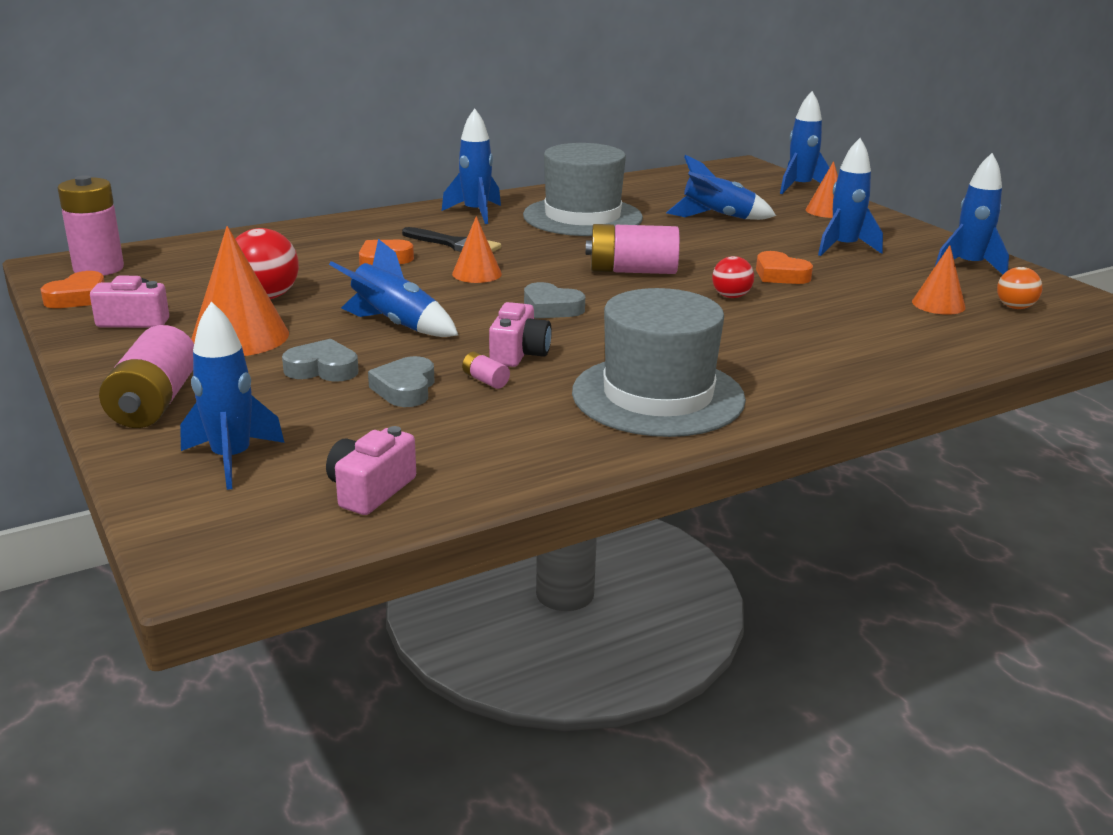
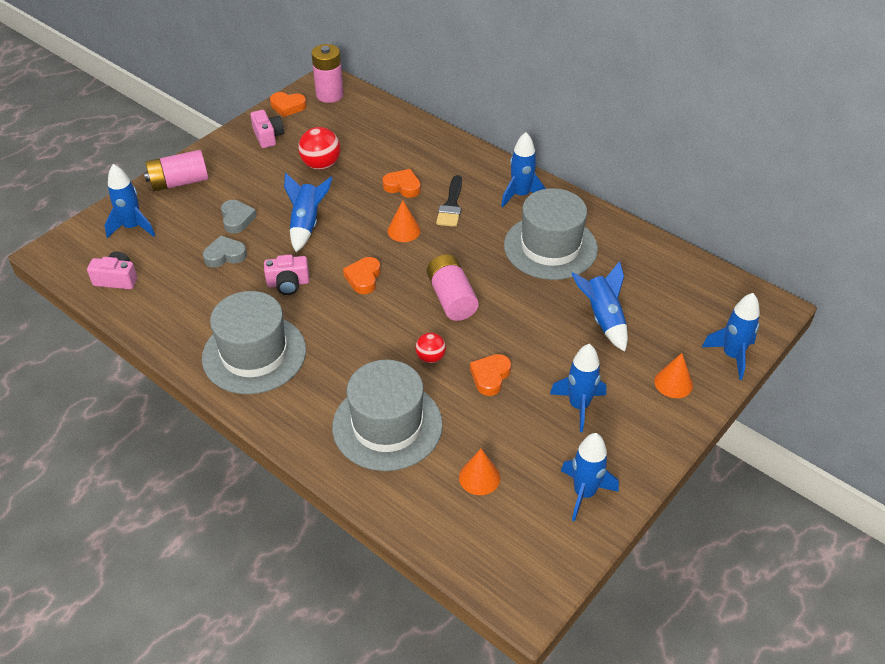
camera: 70 degrees right, 20 degrees up
(240, 336) = (264, 177): orange cone -> none
(485, 380) = (247, 281): pink battery -> none
(551, 308) = (363, 278): grey heart -> orange heart
(840, 335) = (387, 425): none -> grey hat
(1015, 307) = (500, 528): orange ball -> none

